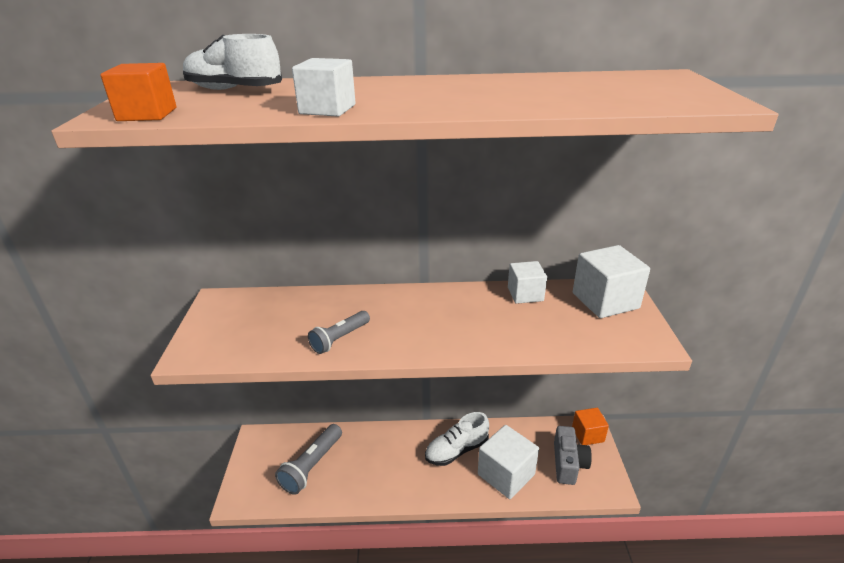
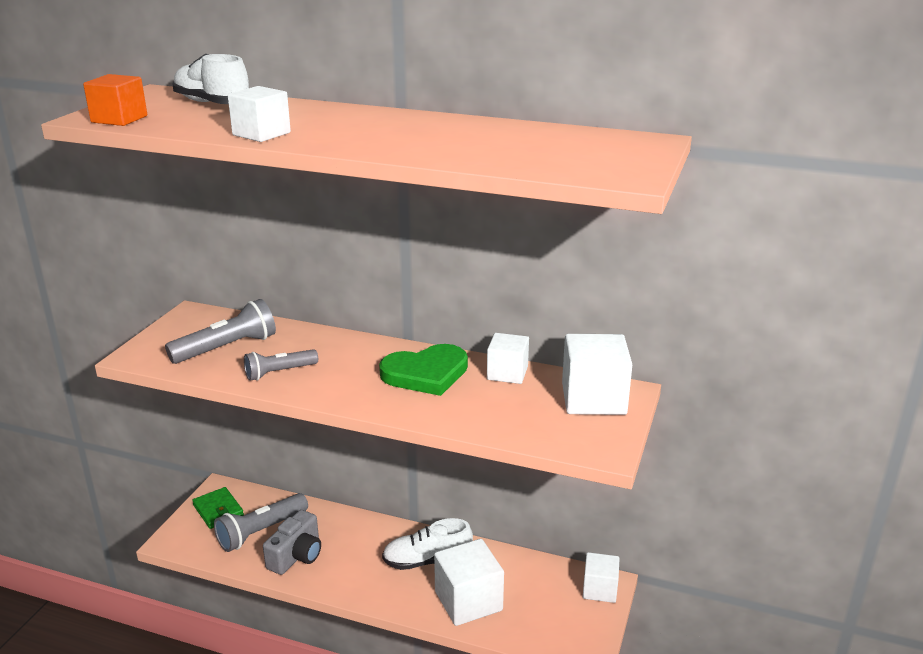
camera: 20 degrees right, 5 degrees down
(265, 457) = (218, 510): none -> green wallet
(274, 326) = (227, 348): none -> grey flashlight
(464, 309) = (426, 373): none -> green heart
(568, 463) = (551, 612): grey camera -> grey camera (296, 556)
(588, 434) = (599, 589): orange cube -> white cube

